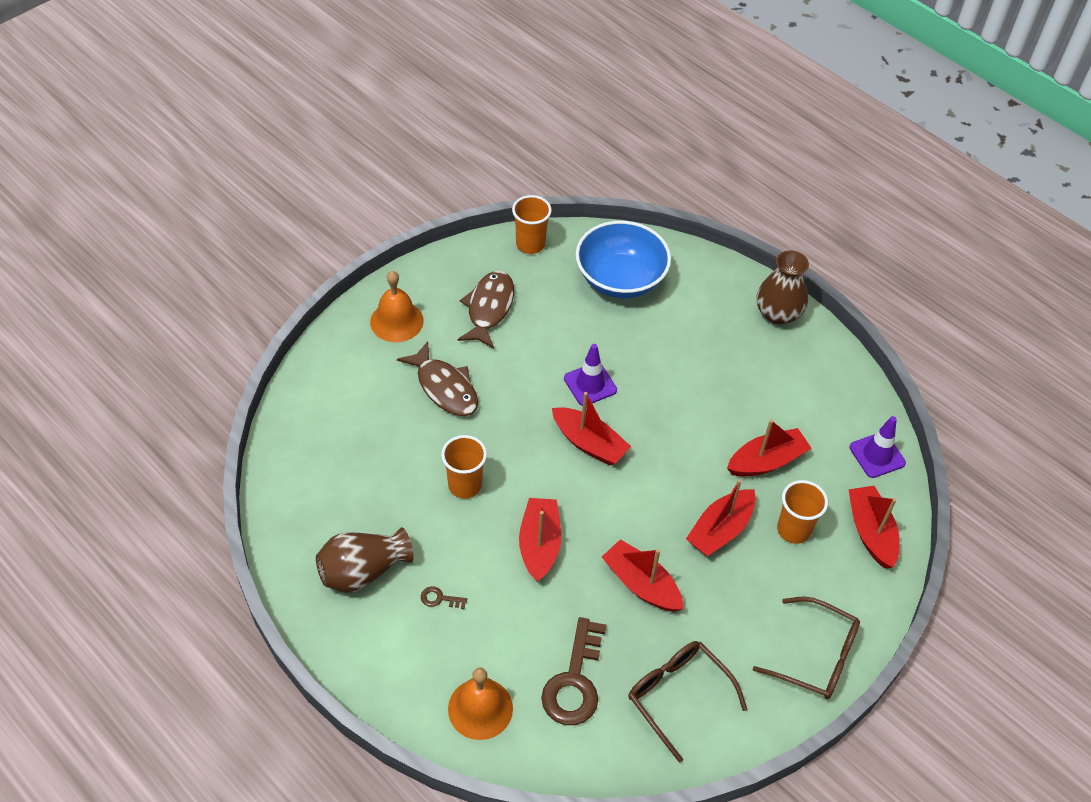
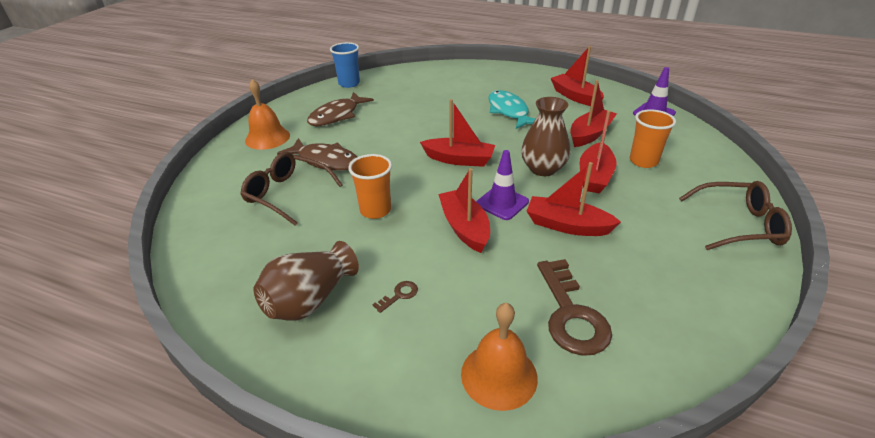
camera: 20 degrees left, 15 degrees down
(440, 598) = (399, 295): brown key -> brown key turned 150 degrees clockwise
(489, 308) = (337, 116): brown fish -> brown fish turned 135 degrees counterclockwise
(530, 244) = (349, 83): orange cup -> blue cup
(590, 384) = (436, 131): purple traffic cone -> purple traffic cone (502, 203)
(620, 279) = (420, 84): blue bowl -> none
(678, 696) = (667, 291): brown glasses -> brown glasses (287, 194)
(698, 380) = (509, 111): none -> turquoise fish
(778, 313) = (531, 74): brown vase -> brown vase (543, 169)
(870, 532) = (692, 147): red boat -> red boat (575, 96)

